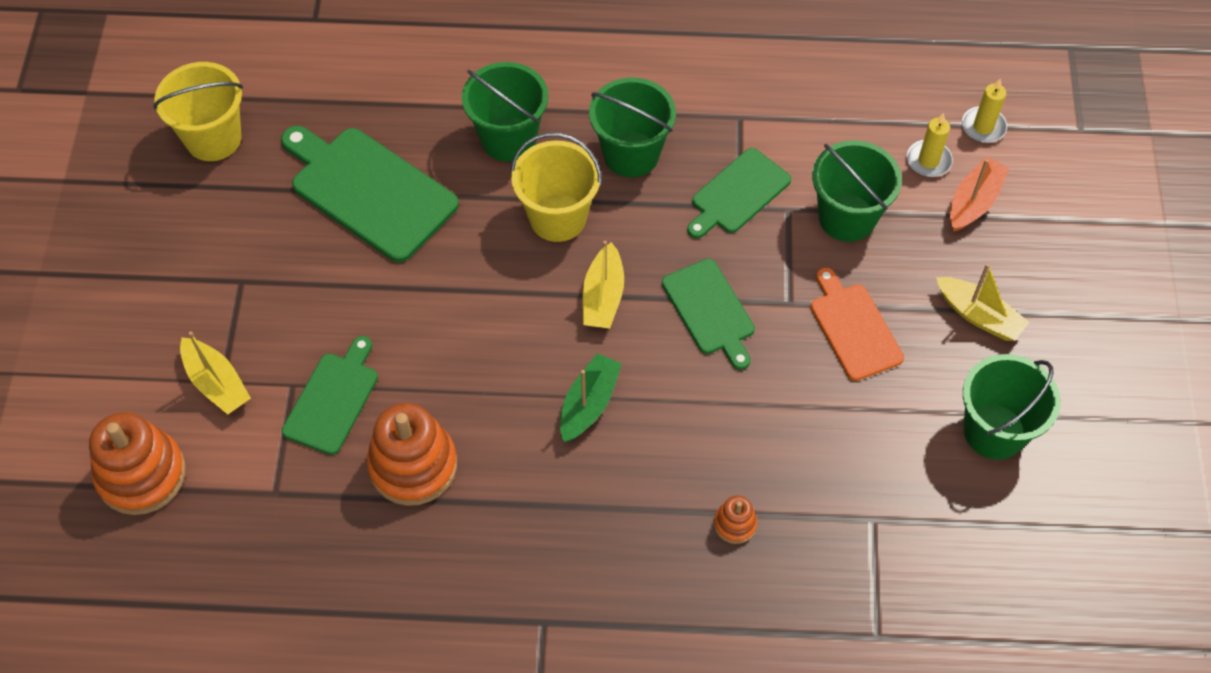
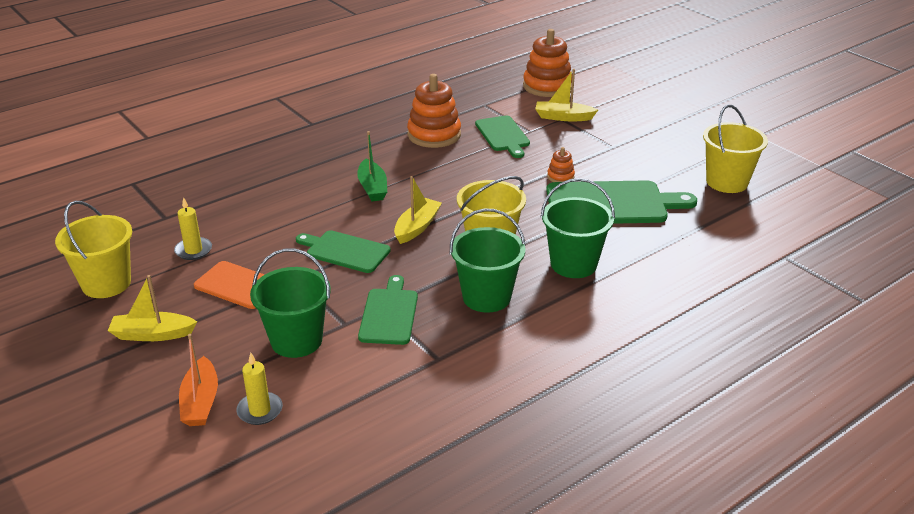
camera: 140 degrees right, 25 degrees down
(603, 297) = (417, 227): yellow boat -> yellow boat turned 60 degrees clockwise
(735, 524) = (245, 185): orange stacking toy -> orange stacking toy (560, 176)
(983, 127) = (228, 463): yellow candle -> yellow candle (193, 250)
(994, 431) = (106, 283): green bucket -> yellow bucket

